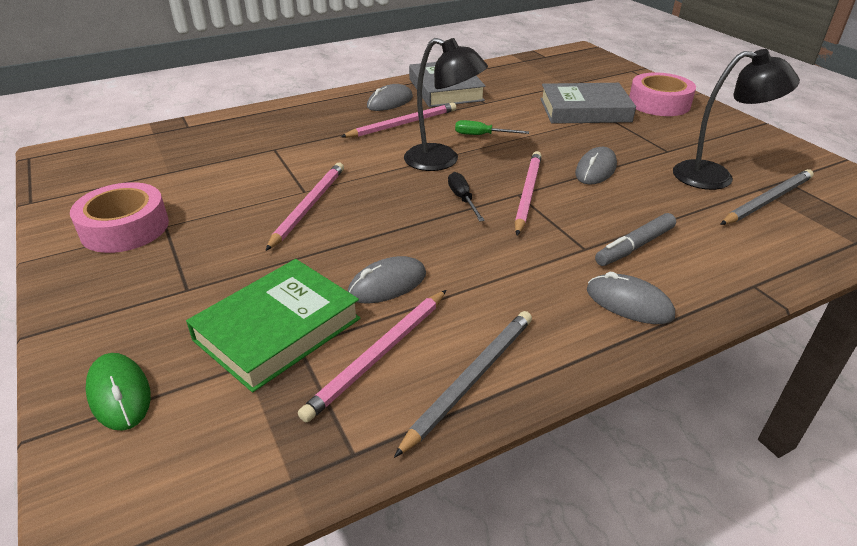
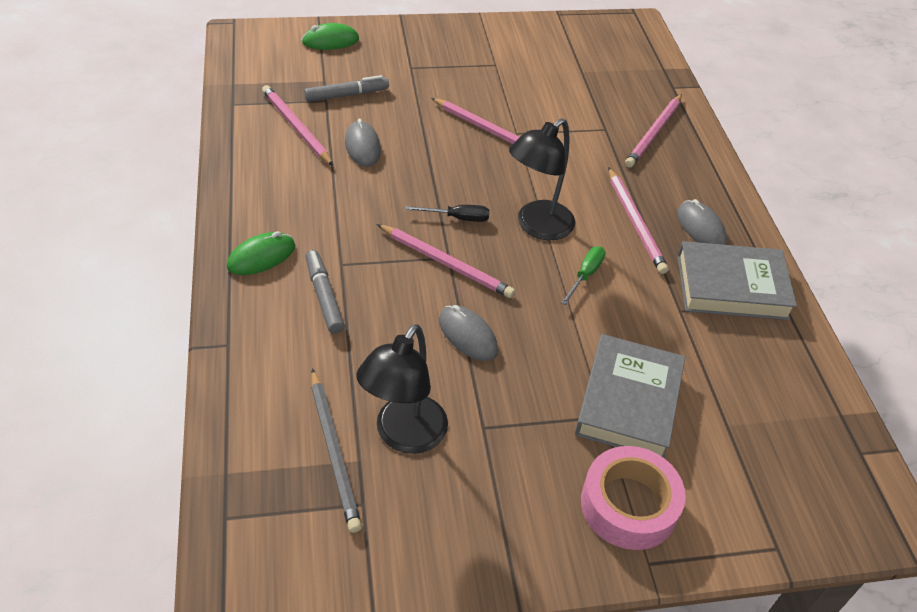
camera: 105 degrees right, 10 degrees up
(125, 228) = (501, 48): pink tape -> none
(270, 128) = (654, 133): none -> pink pencil
(278, 329) = (347, 95): green book -> grey marker
(470, 380) = (249, 156): grey pencil -> none
(629, 303) = (261, 257): grey mouse -> green mouse

